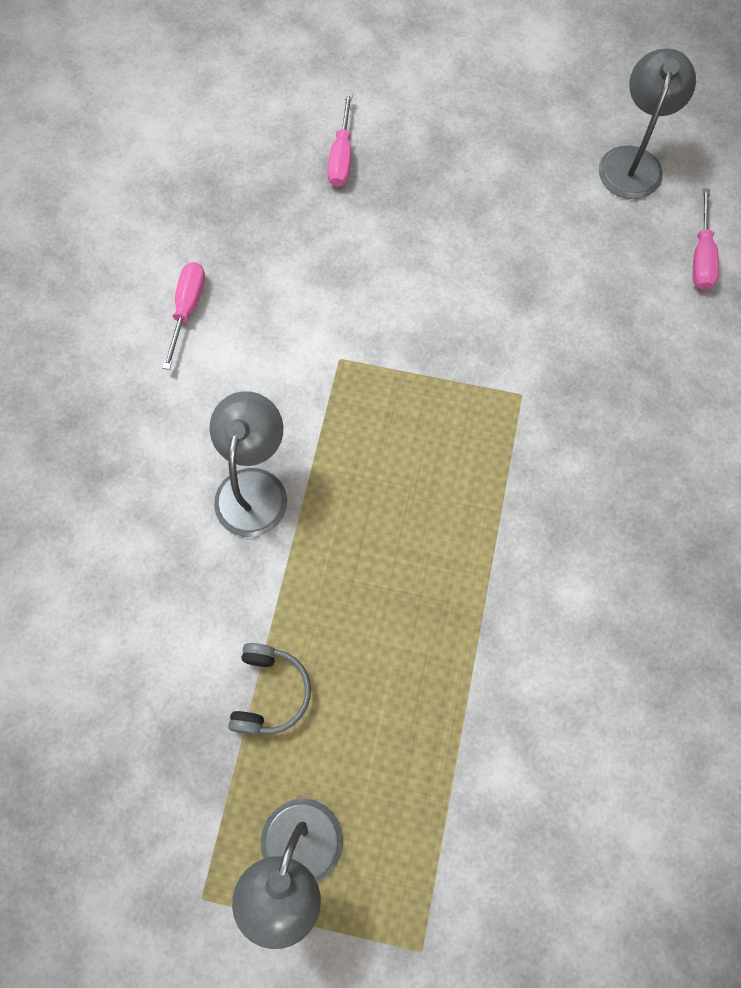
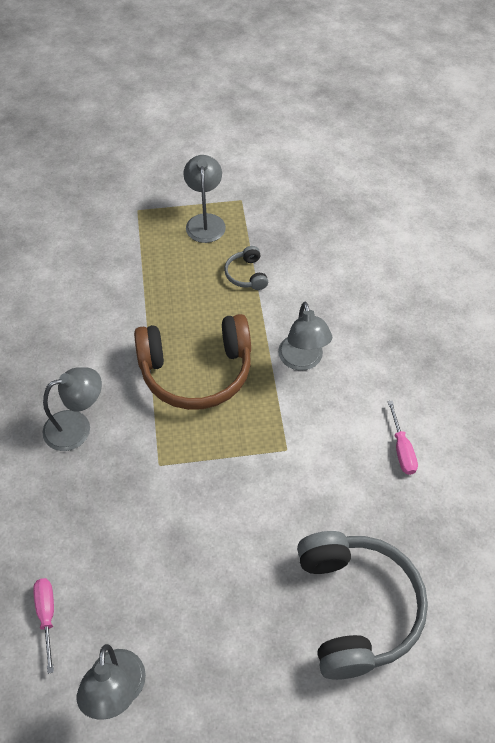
camera: 160 degrees right, 15 degrees down
(342, 156) = (356, 608): pink screwdriver -> grey headphones
(423, 524) = (196, 372): none -> brown headphones
(627, 490) = (77, 427): none -> grey lamp

